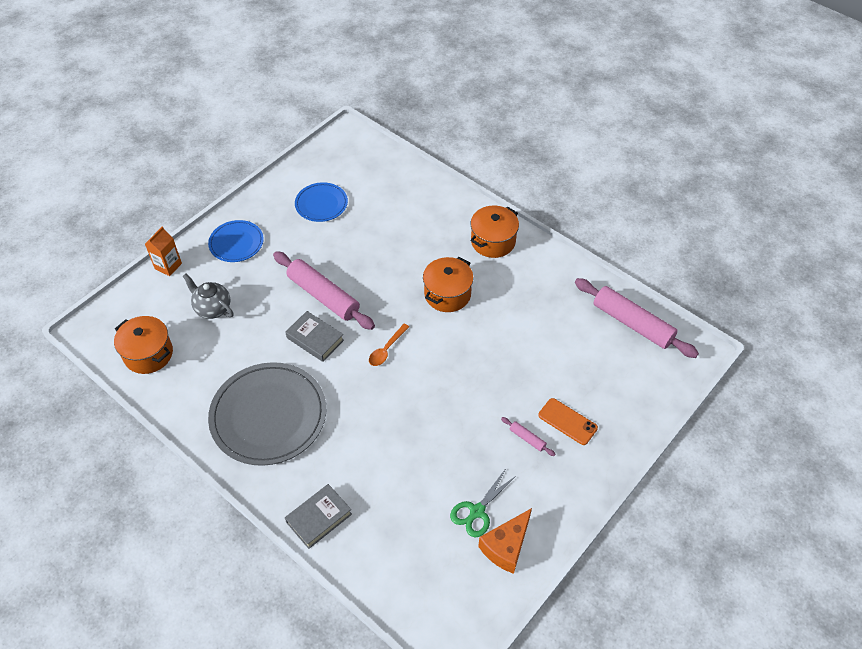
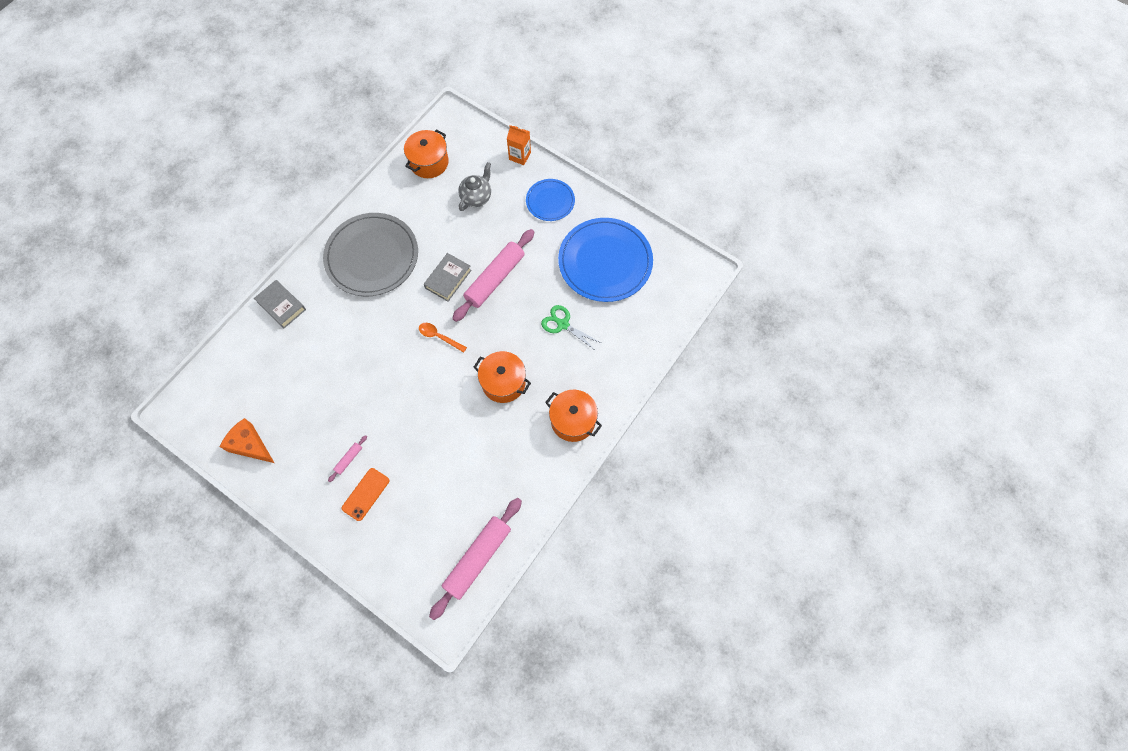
camera: 85 degrees right, 15 degrees up
(321, 204) = (605, 262): blue plate -> blue plate, size x1.86
(476, 512) = (281, 421): green scissors -> green scissors (562, 324)

